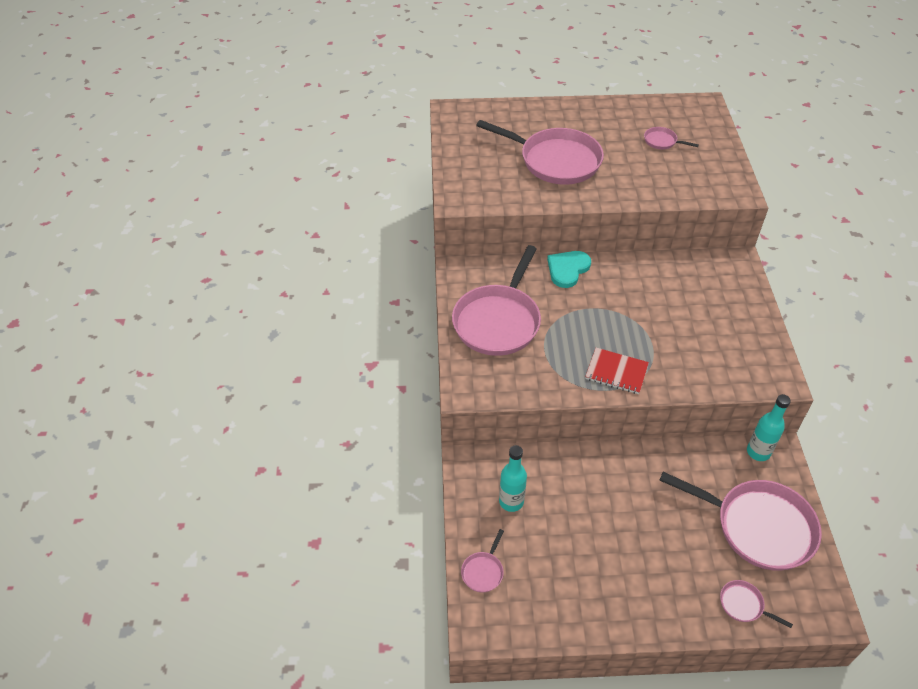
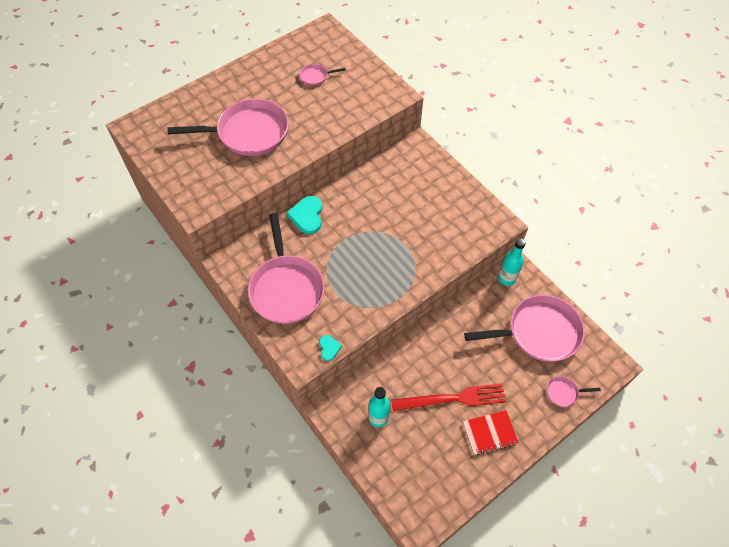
camera: 35 degrees left, 10 degrees up
(483, 571) = (395, 482): pink pan -> none
(500, 395) = (329, 348): none -> turquoise heart
(605, 532) = (453, 398): none -> red fork
(616, 372) = (395, 281): red notebook -> red notebook (489, 433)

